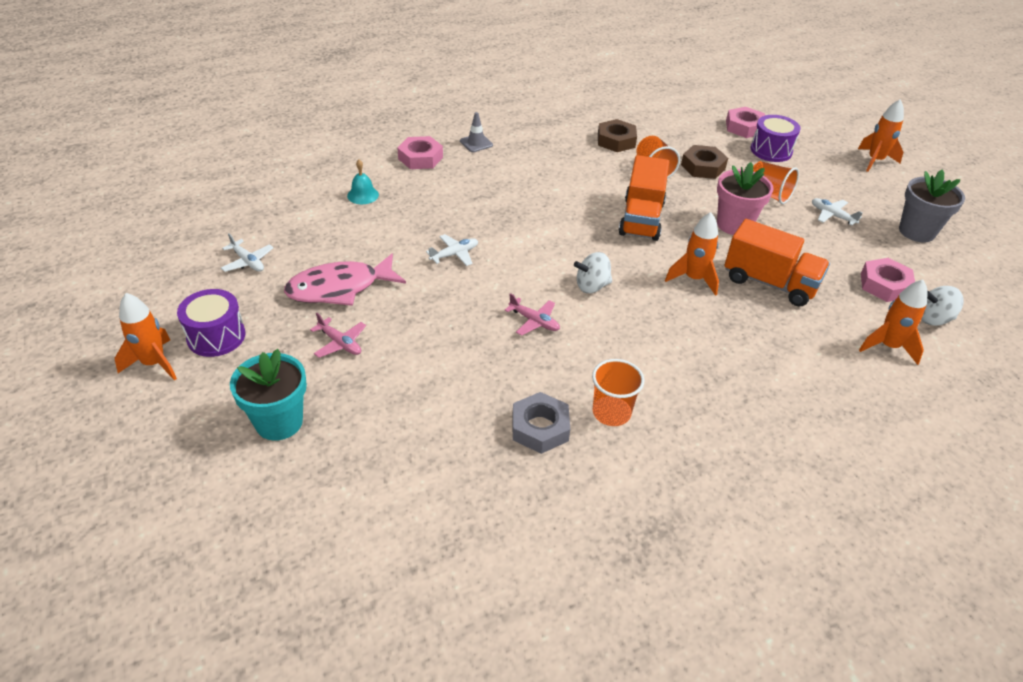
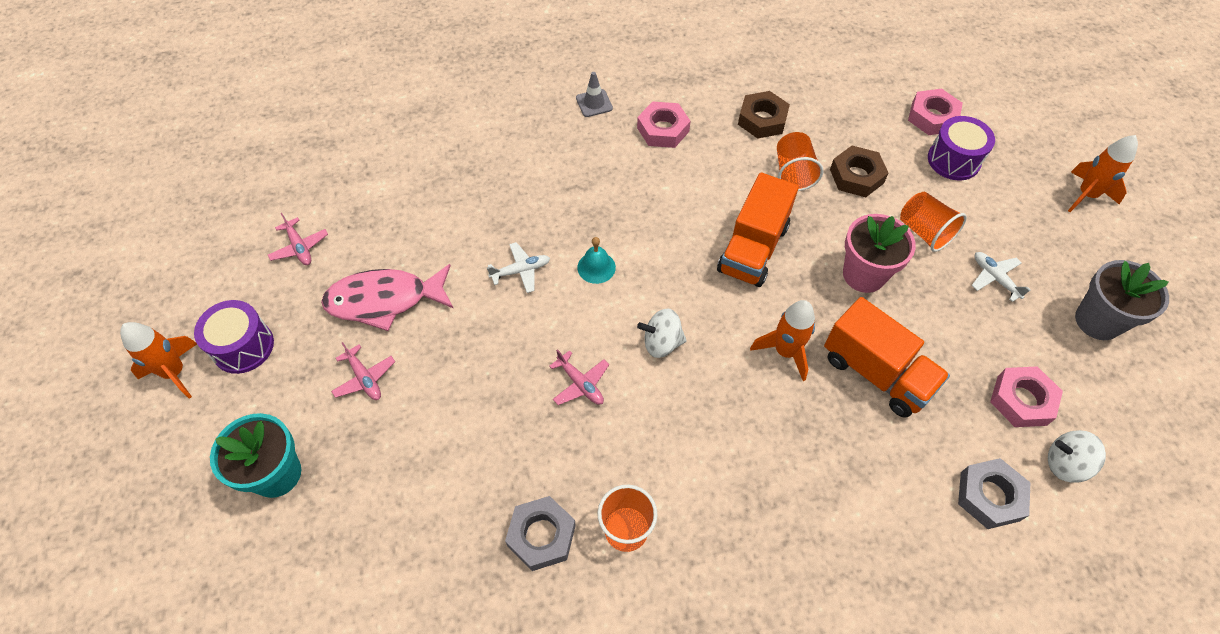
camera: 15 degrees right, 15 degrees up
(248, 262) = (300, 247): white plane -> pink plane
(363, 195) = (445, 167): turquoise bell -> turquoise bell (596, 267)
(420, 158) = (524, 118): pink nut -> pink nut (663, 129)
(888, 346) = (989, 496): orange rocket -> grey nut

